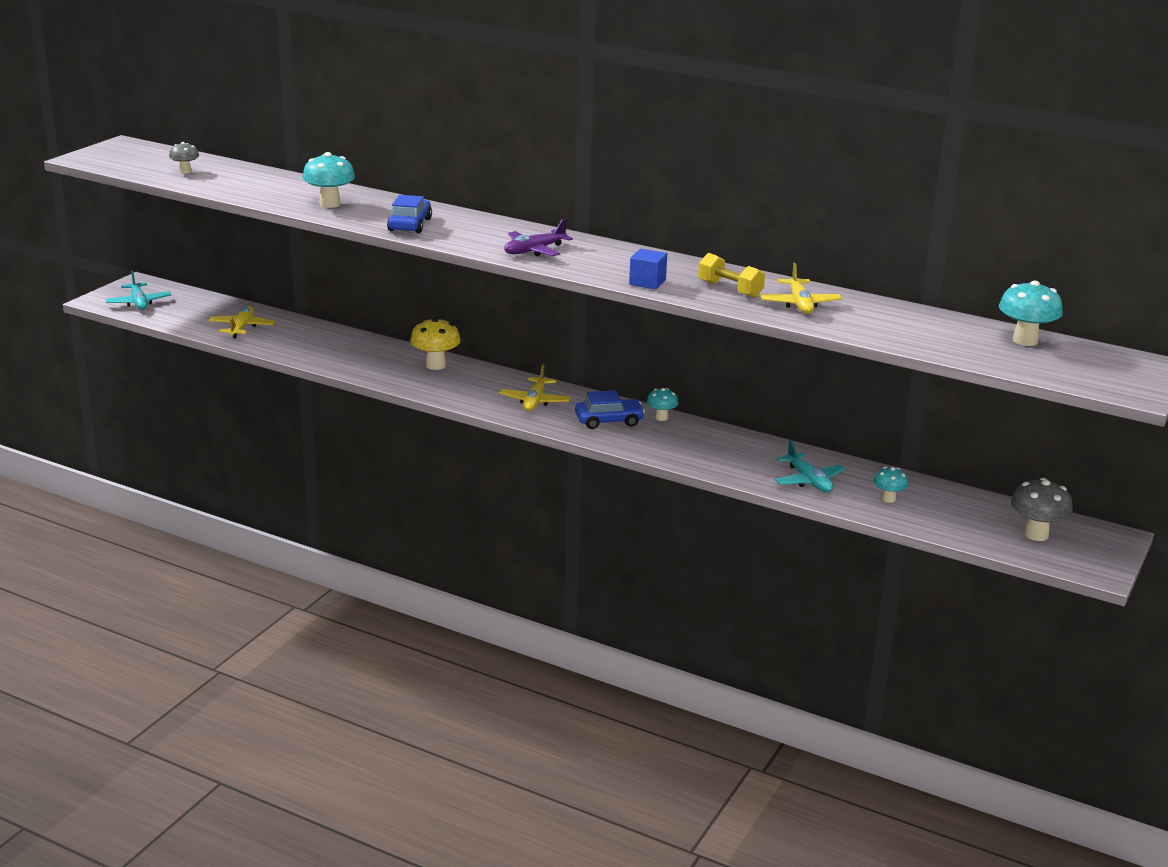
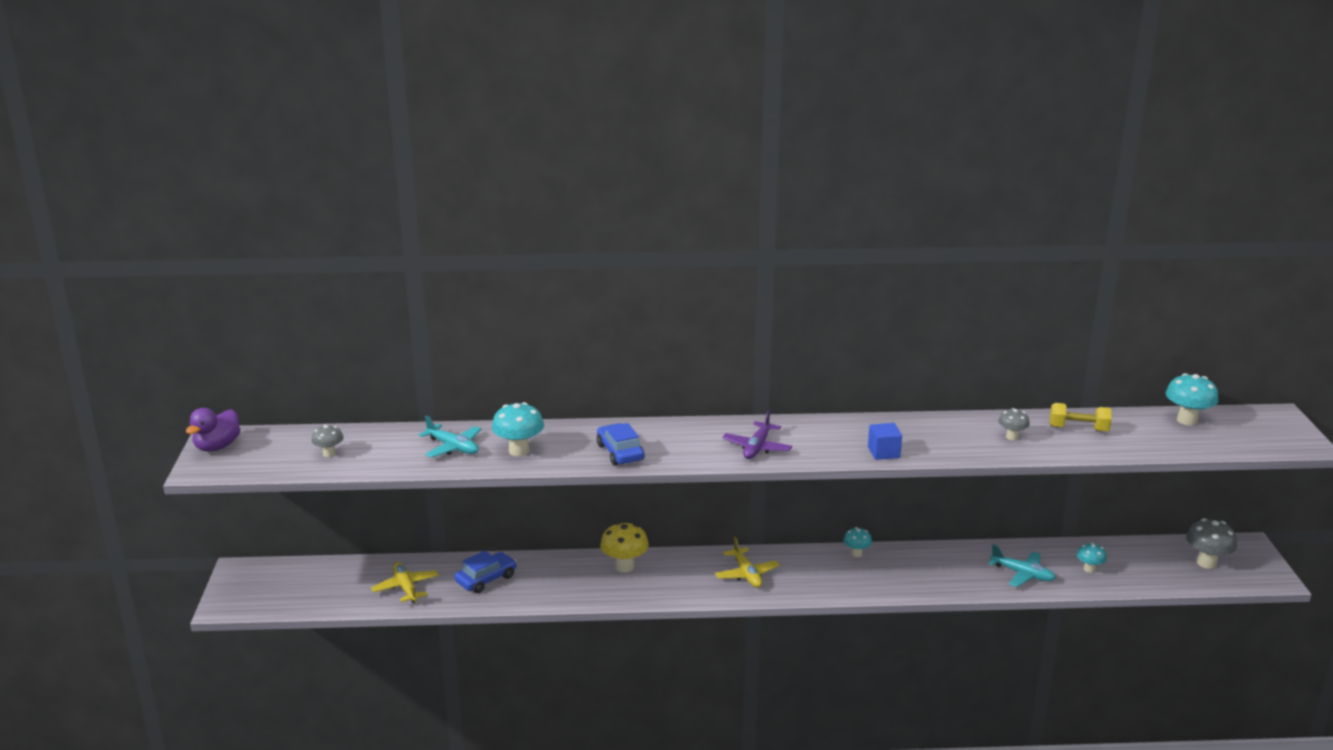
camera: 30 degrees left, 0 degrees up
(115, 149) = (217, 447): none -> purple duck
(139, 303) = (269, 594): turquoise plane -> turquoise plane (453, 447)
(609, 421) = (824, 572): blue car -> blue car (486, 579)
(730, 289) = (948, 439): yellow dumbbell -> yellow dumbbell (1078, 429)
(799, 304) = (1012, 437): yellow plane -> grey mushroom

